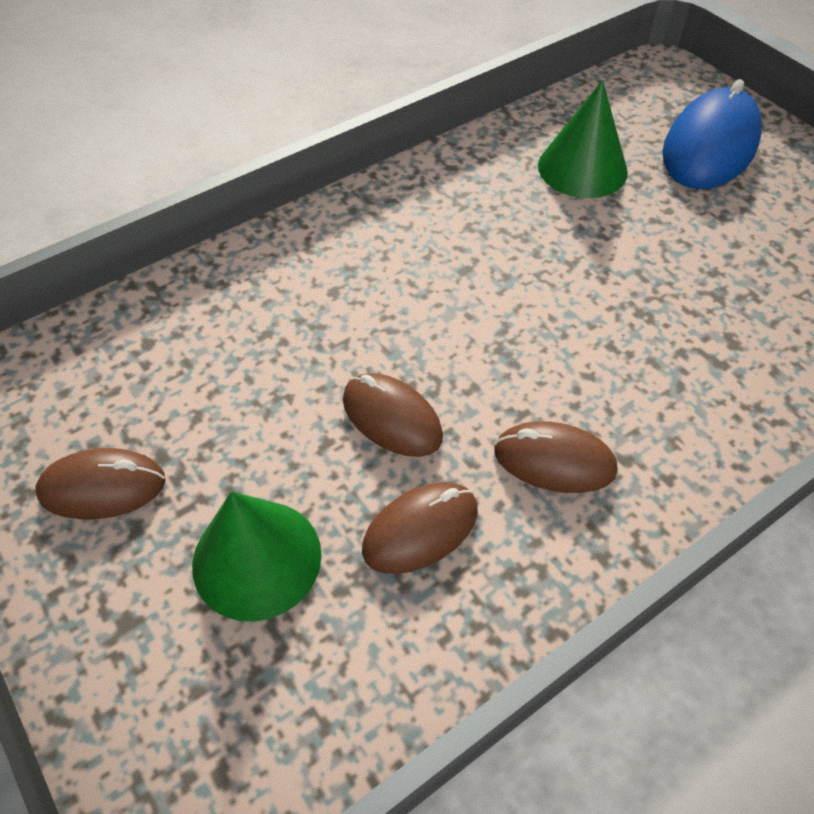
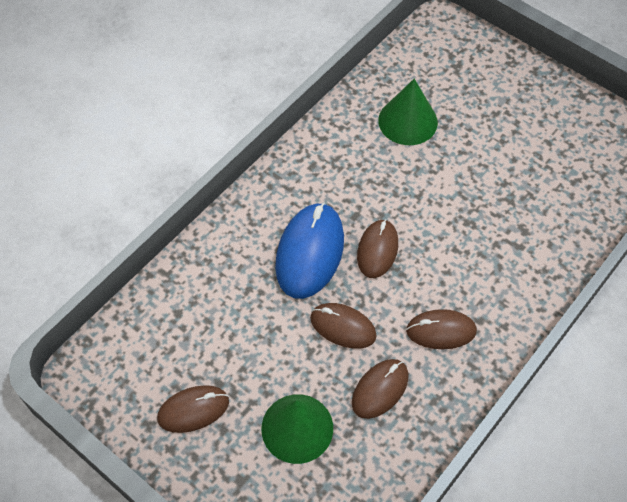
camera: 15 degrees left, 5 degrees up
(484, 321) = (377, 250): none -> brown mouse
(709, 147) = (484, 86): blue mouse -> blue mouse (310, 252)

